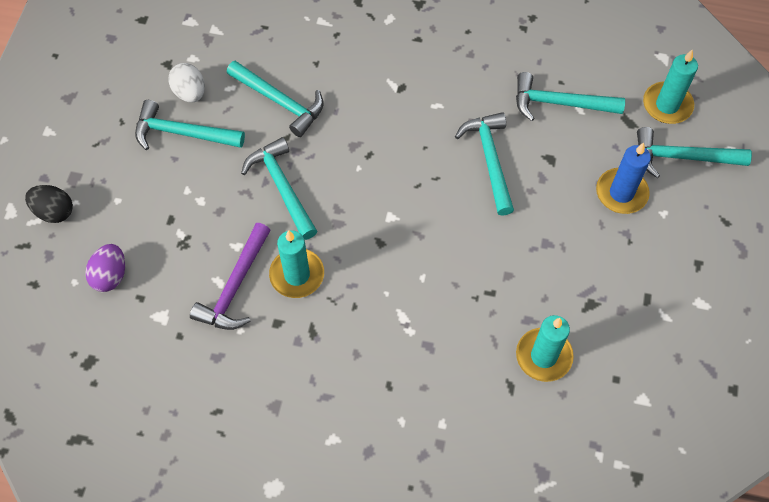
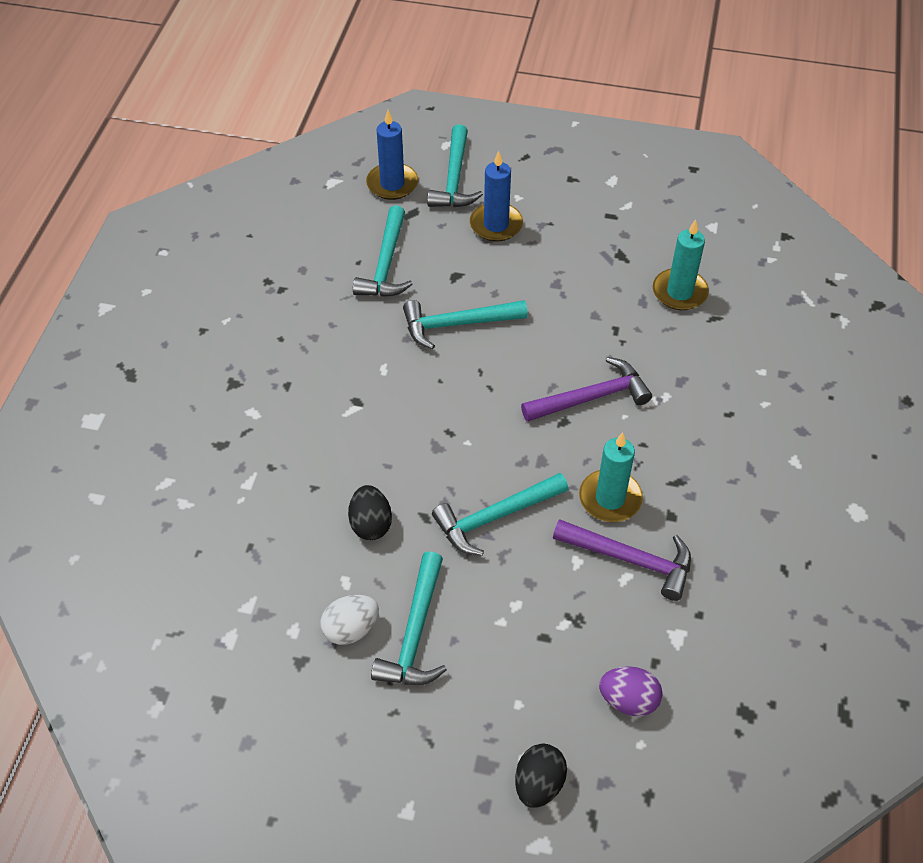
camera: 90 degrees left, 10 degrees down
(280, 101) = (371, 524): turquoise hammer -> black egg
(407, 266) = (591, 397): none -> purple hammer
(667, 105) = (392, 184): turquoise candle -> blue candle

